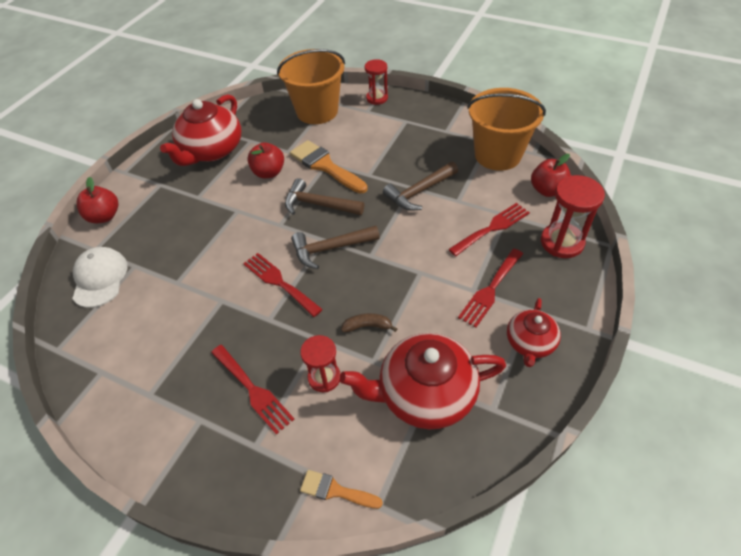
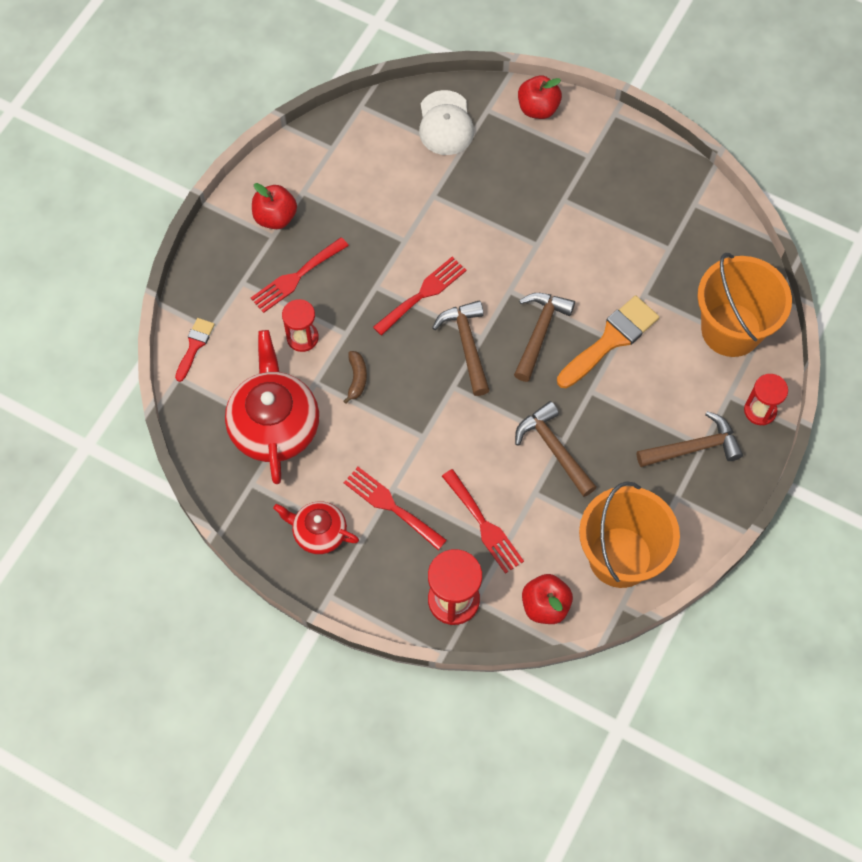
camera: 90 degrees right, 15 degrees up
(100, 278) = (445, 123): white cap -> white cap turned 90 degrees clockwise
(211, 150) = (650, 205): red teapot -> none
(269, 172) = (602, 274): red apple -> red apple (275, 217)
(335, 490) = (194, 346): orange brush -> red brush
(408, 125) = (694, 448): none -> brown hammer

